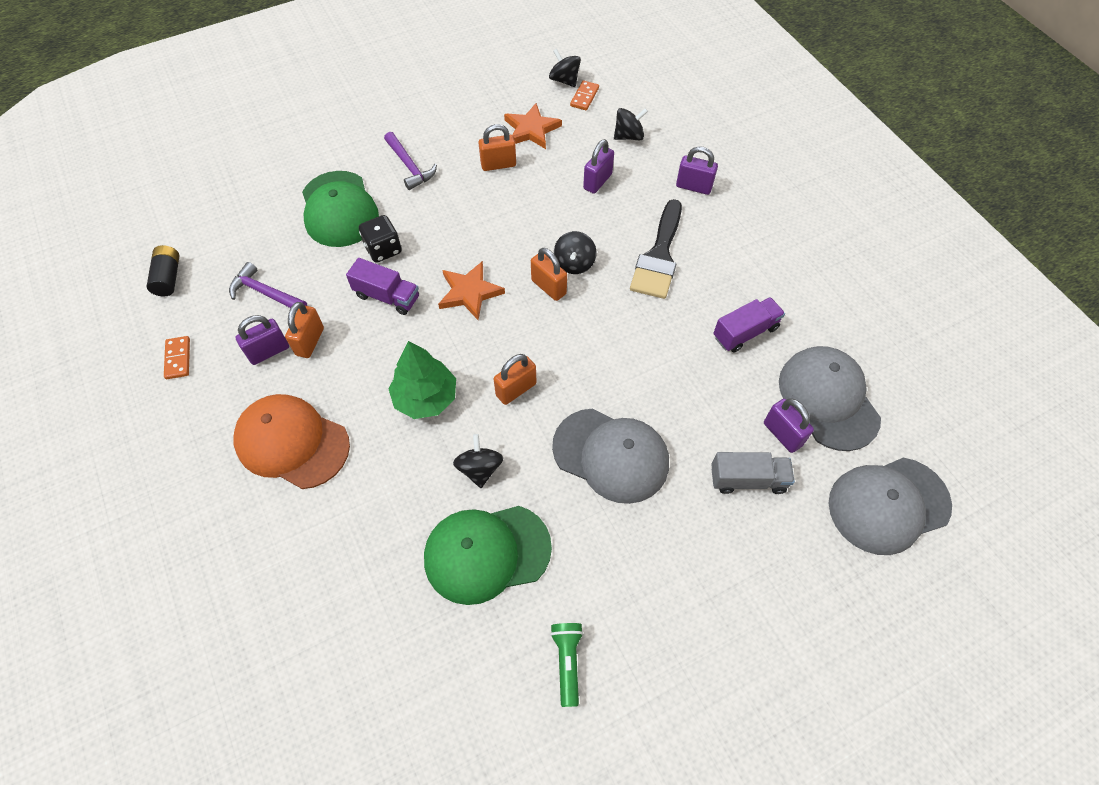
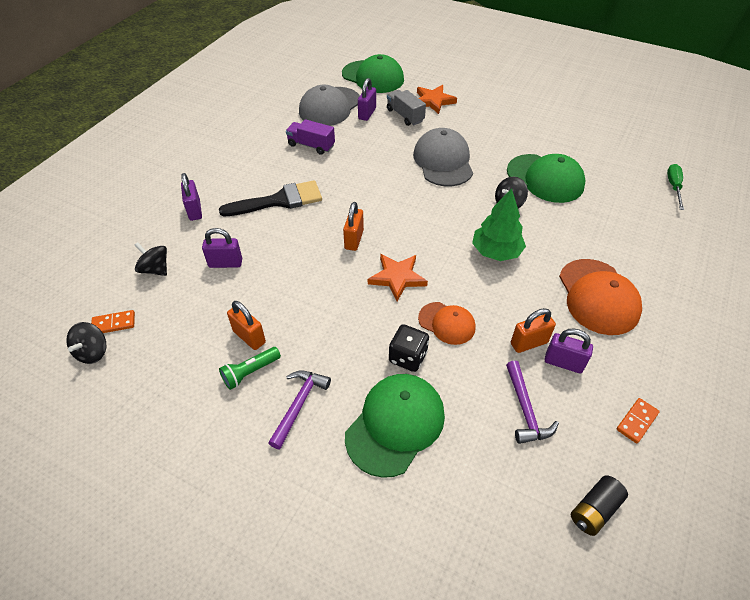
camera: 125 degrees left, 10 degrees down
(333, 718) = (673, 187): none -> green screwdriver
(387, 296) = (447, 323): purple truck -> orange cap
(516, 389) = (445, 215): orange padlock -> none
(531, 129) = (185, 339): orange star -> orange star (433, 101)
(567, 661) = (554, 133): green flashlight -> green flashlight (250, 372)
(574, 263) = (321, 237): black spinning top -> none
(888, 505) = (373, 77): grey cap -> green cap

